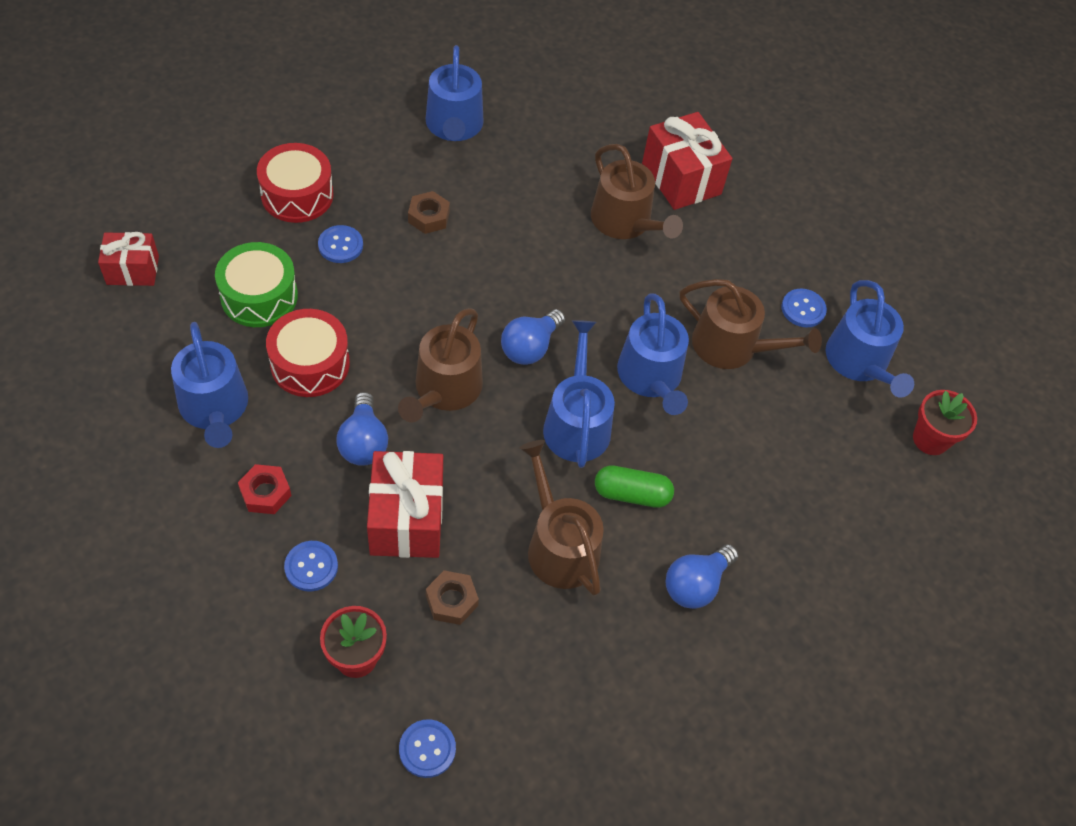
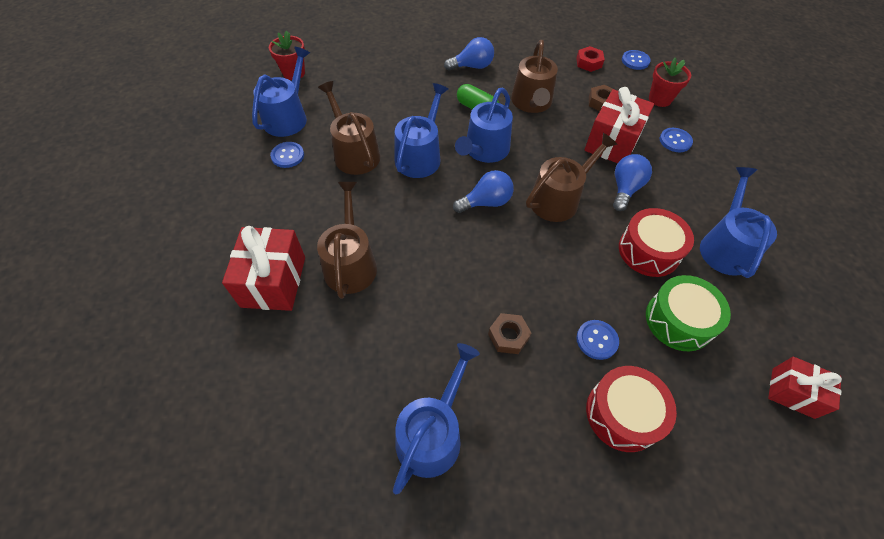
camera: 145 degrees left, 0 degrees up
(265, 493) = (696, 184): red nut -> red nut (589, 63)

